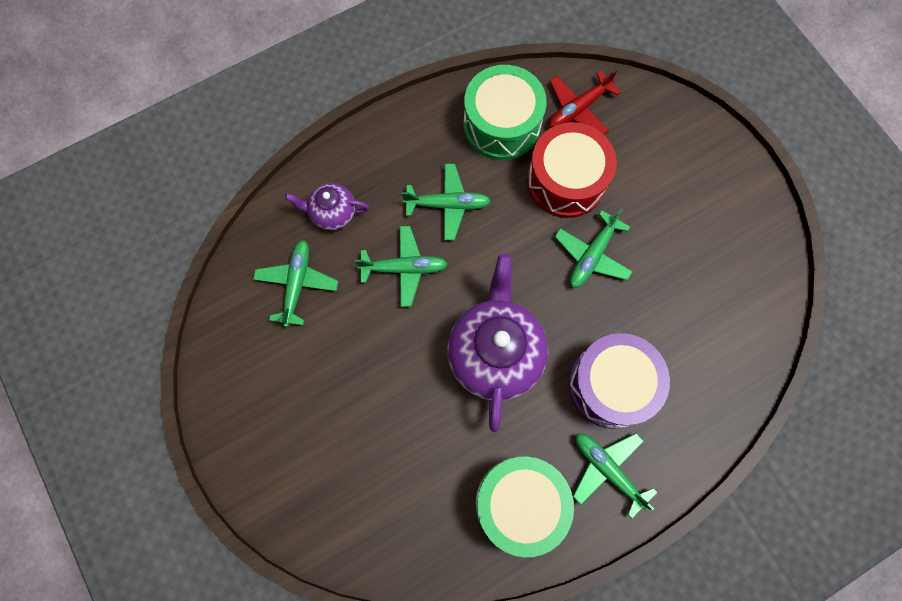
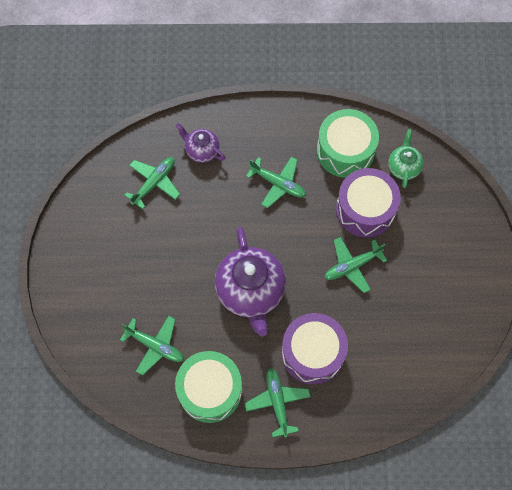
camera: 30 degrees right, 5 degrees down
(404, 268) = (226, 209): green plane -> green plane (155, 346)
(495, 353) = (251, 292): purple teapot -> purple teapot turned 135 degrees clockwise
(566, 181) = (365, 209): red drum -> purple drum
(578, 109) = (403, 167): red plane -> green teapot

